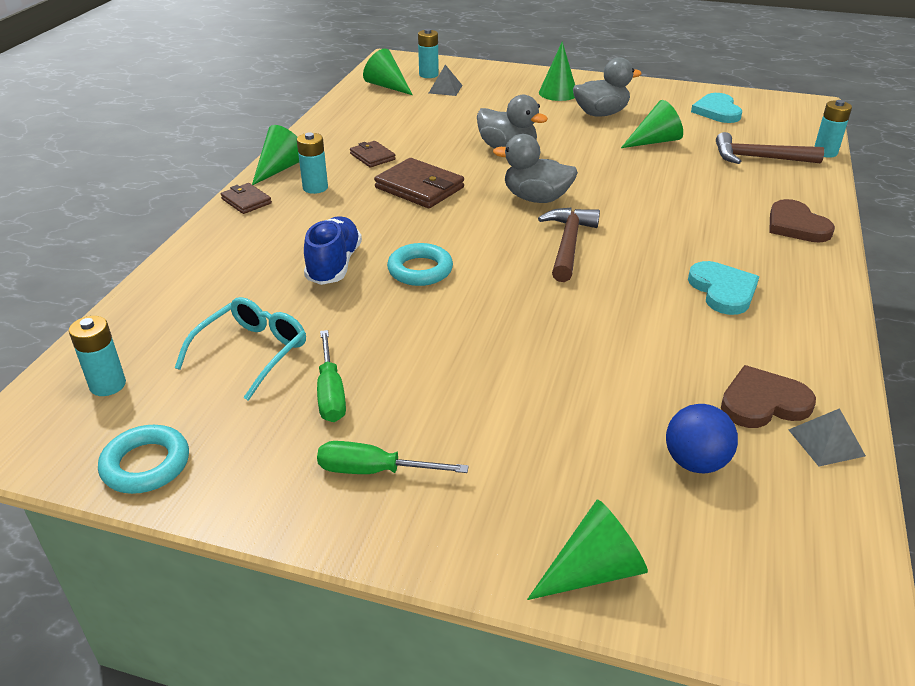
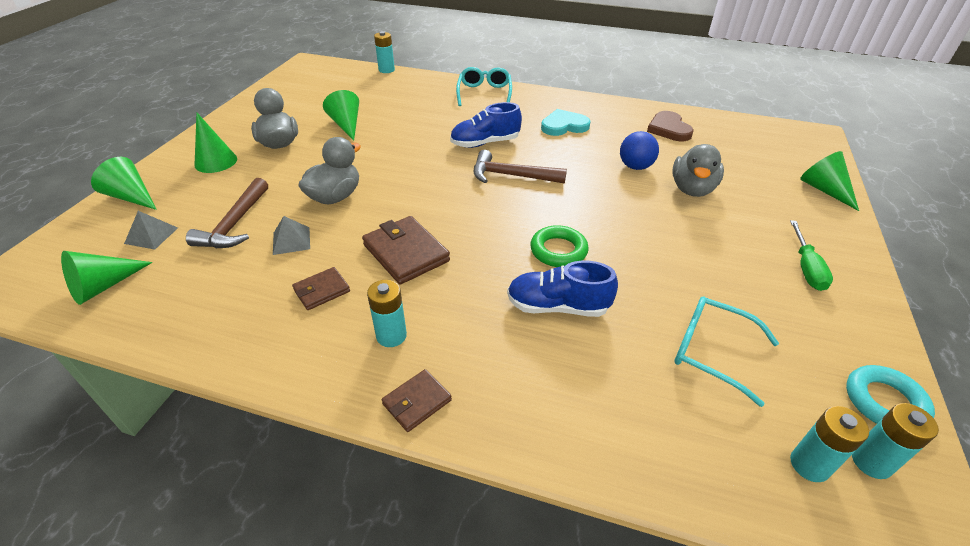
camera: 90 degrees left, 5 degrees up
(280, 168) = (329, 377): green cone -> green cone (132, 197)
(331, 393) = (740, 295): green screwdriver -> none
(419, 188) = (406, 253): brown wallet -> brown wallet turned 75 degrees counterclockwise
(420, 270) = (558, 250): turquoise ring -> green ring
(428, 75) = (92, 249): turquoise battery -> turquoise battery (871, 462)
(536, 198) = (437, 186): grey duck -> grey duck (692, 189)
(644, 226) = (485, 143): none -> blue shoe
(695, 462) = (727, 153): blue ball -> blue ball (635, 167)
(717, 111) = (301, 94): turquoise heart -> none
(759, 158) = (388, 91): brown hammer -> brown hammer (235, 224)
(796, 225) = (484, 93): brown heart -> turquoise glasses
(826, 442) = (692, 118): grey pyramid -> grey pyramid (291, 240)

